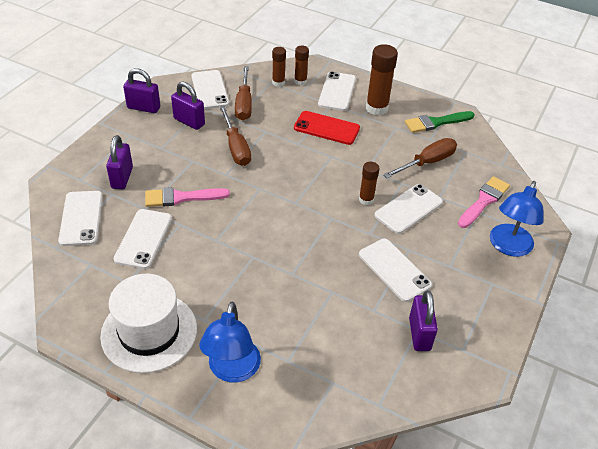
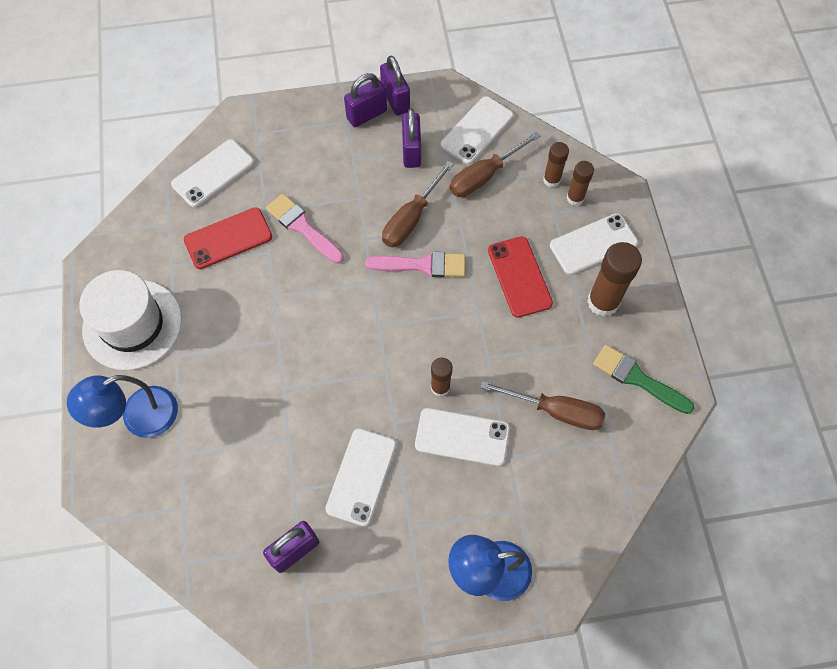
camera: 55 degrees right, 20 degrees up
(122, 178) = (286, 162): purple padlock -> purple padlock (366, 115)
(143, 239) = (228, 238): white phone -> red phone
(484, 201) = (543, 507): pink brush -> pink brush (422, 265)

